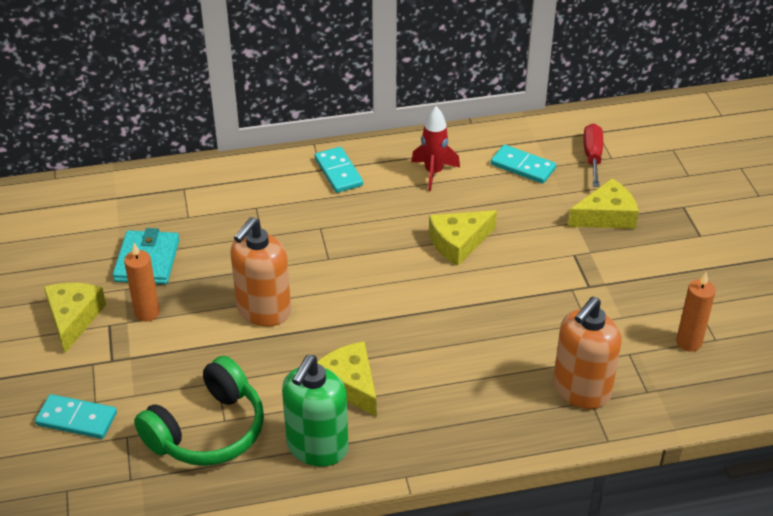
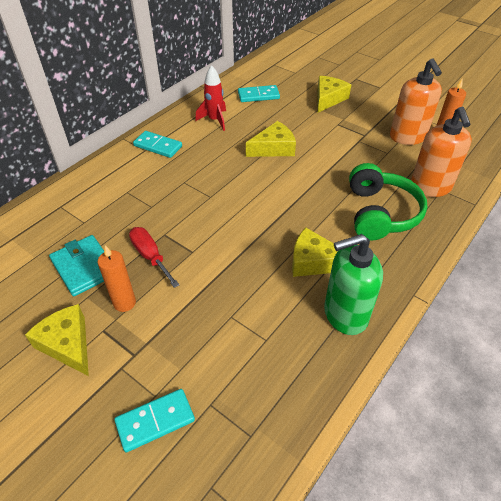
camera: 40 degrees left, 5 degrees up
(208, 430) = (264, 355): green headphones -> green headphones (380, 213)
(263, 311) = (207, 251): orange soap dispenser -> orange soap dispenser (407, 137)
(317, 447) = (345, 314): green soap dispenser -> green soap dispenser turned 90 degrees clockwise
(458, 242) = (274, 148): yellow cheese -> yellow cheese turned 135 degrees counterclockwise
(592, 157) = (286, 76): red screwdriver -> red screwdriver (150, 256)

